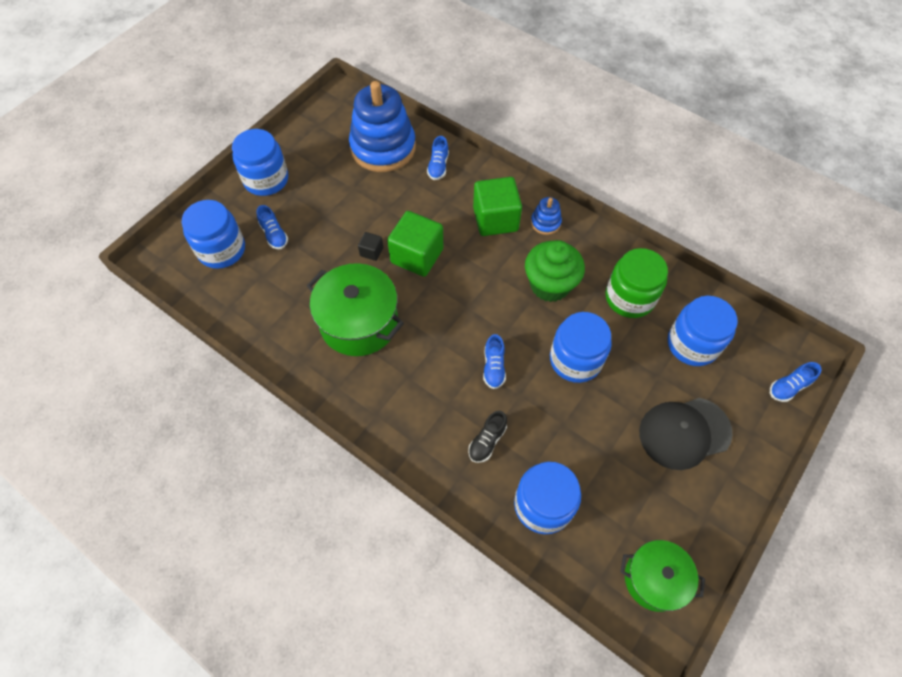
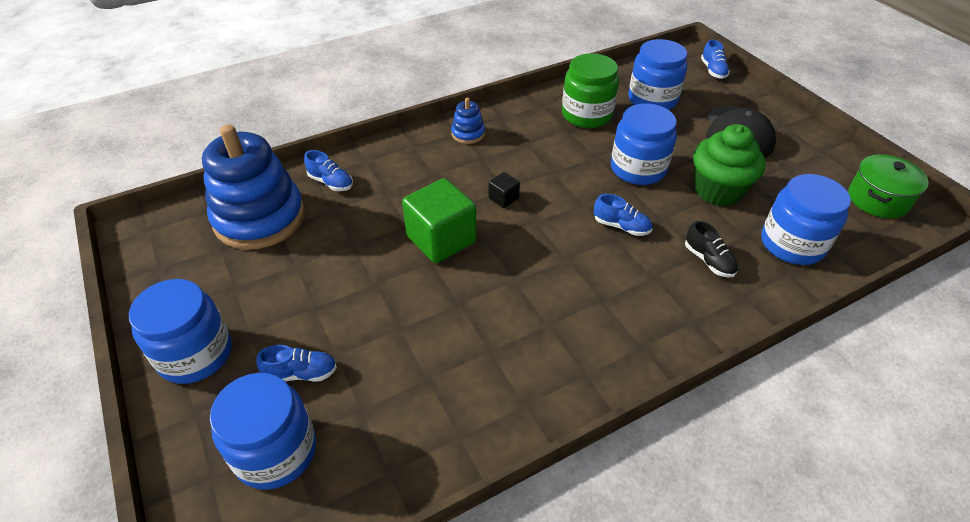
camera: 65 degrees left, 15 degrees down
(359, 322) = (503, 322): green pot -> none
(371, 251) = (406, 277): black cube -> black cube (503, 198)
(495, 219) = (437, 164): green cube -> none
(550, 285) = (544, 156): green cupcake -> green cupcake (717, 191)

